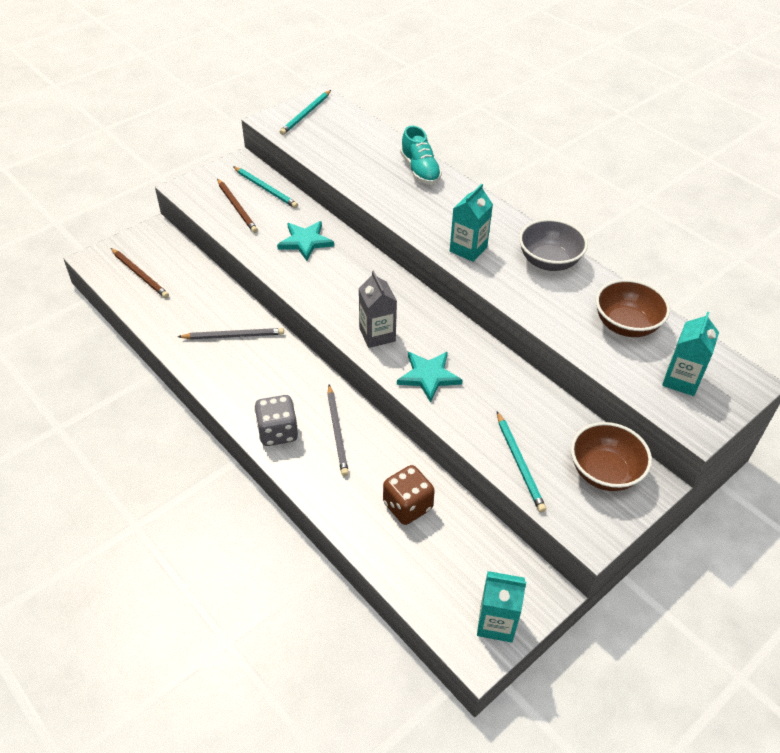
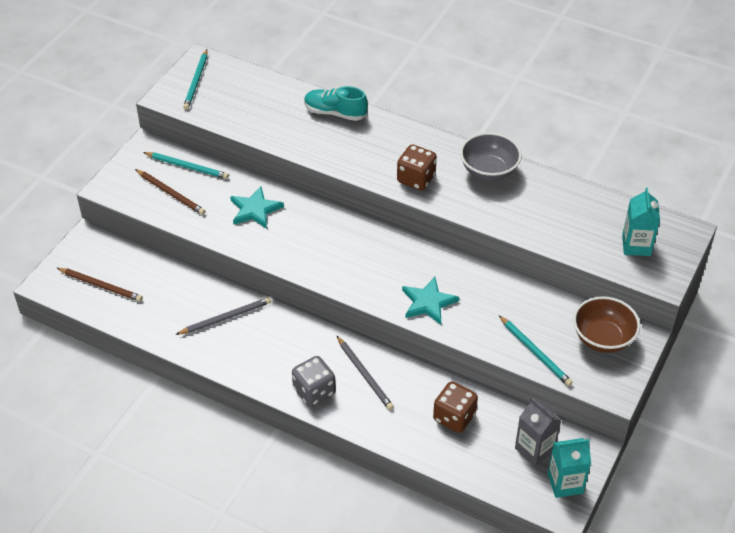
camera: 20 degrees left, 0 degrees up
(377, 335) = (366, 279): grey carton -> grey carton (534, 449)
(420, 170) = (335, 113): turquoise shoe -> turquoise shoe turned 150 degrees clockwise
(468, 249) = (416, 179): turquoise carton -> brown dice
(626, 325) = (575, 211): brown bowl -> none

